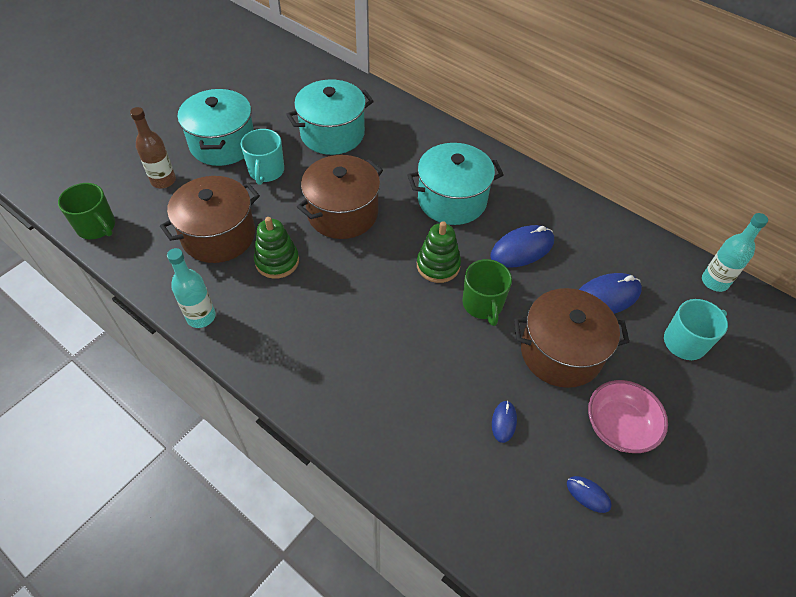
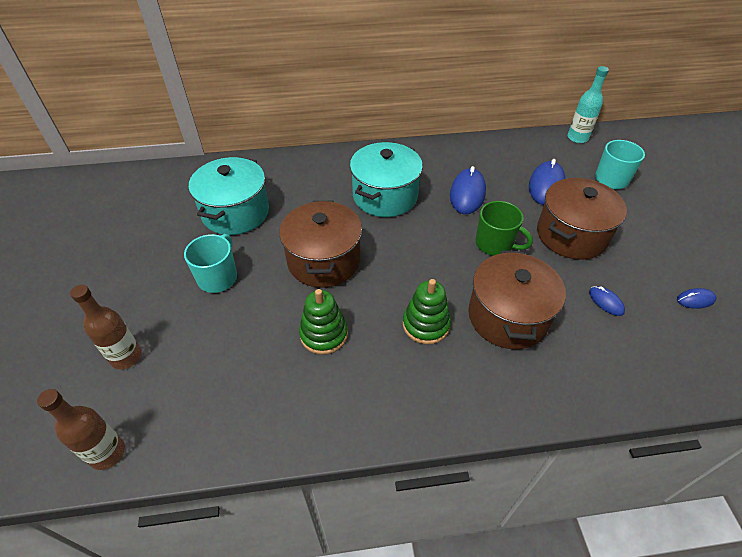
camera: 45 degrees left, 5 degrees down
(97, 227) = (107, 453): green mug -> brown bottle
(201, 317) = (323, 432): turquoise bottle -> none
(218, 235) = (246, 357): brown pot -> brown pot (508, 316)
(223, 144) = (146, 285): turquoise pot -> none
(266, 171) = (218, 277): turquoise mug -> turquoise mug turned 120 degrees counterclockwise
(438, 265) = (436, 243): green stacking toy -> green stacking toy (426, 324)
(619, 426) = (652, 249): pink bowl -> none

